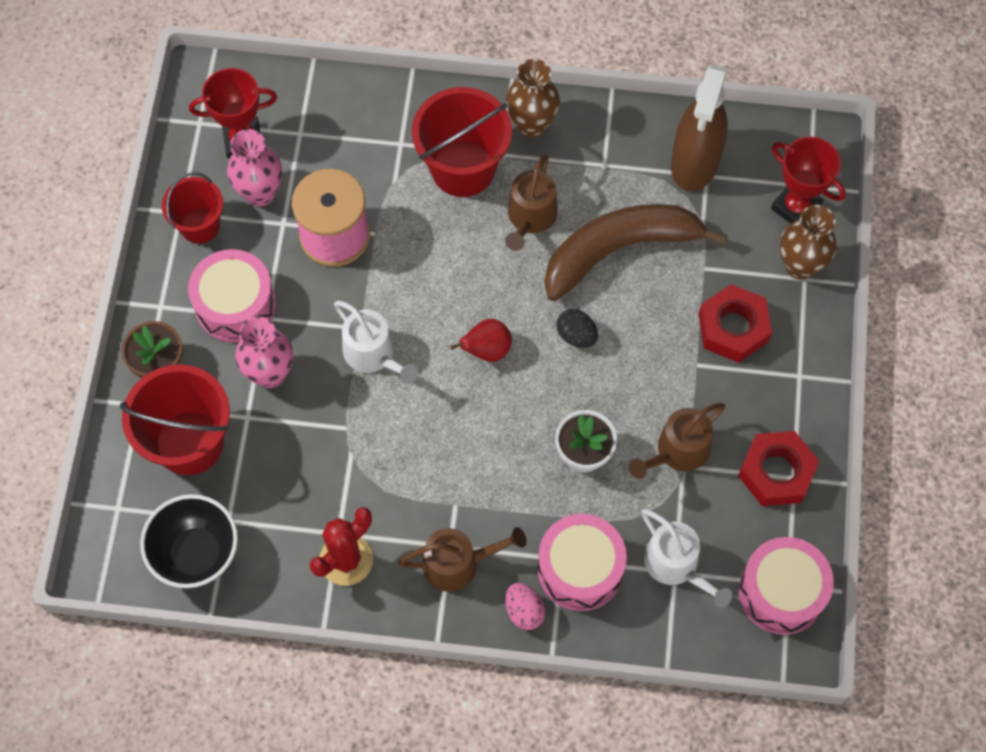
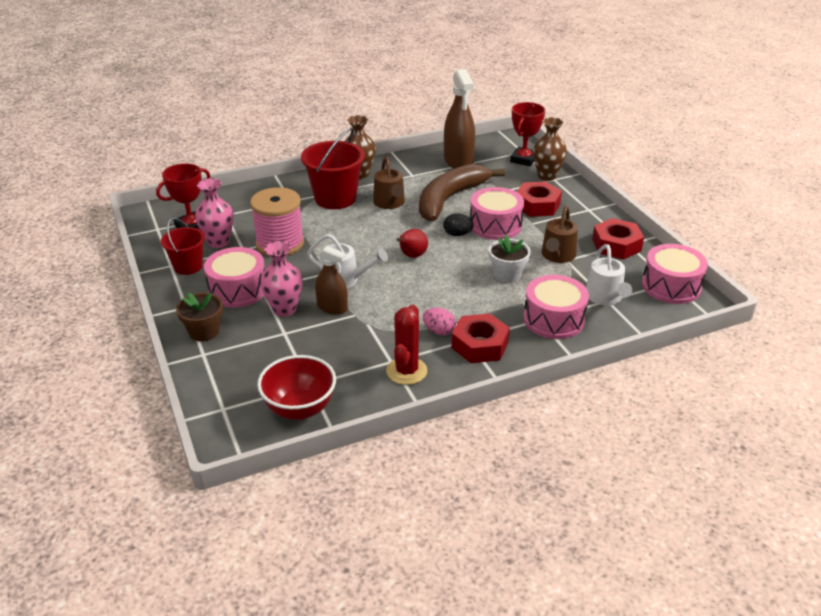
camera: 30 degrees left, 30 degrees down
(189, 443) = (252, 358): red bucket -> none
(196, 554) = (299, 409): black bowl -> red bowl
(327, 400) = (332, 307): none -> brown spray bottle
(458, 563) = (480, 345): brown watering can -> red nut
(524, 611) = (540, 349): pink egg -> pink egg (439, 331)
(641, 343) = (495, 225): none -> pink drum
(676, 565) = (605, 297): white watering can -> white watering can turned 60 degrees clockwise
(796, 207) = (523, 159): red trophy -> red trophy turned 75 degrees counterclockwise

